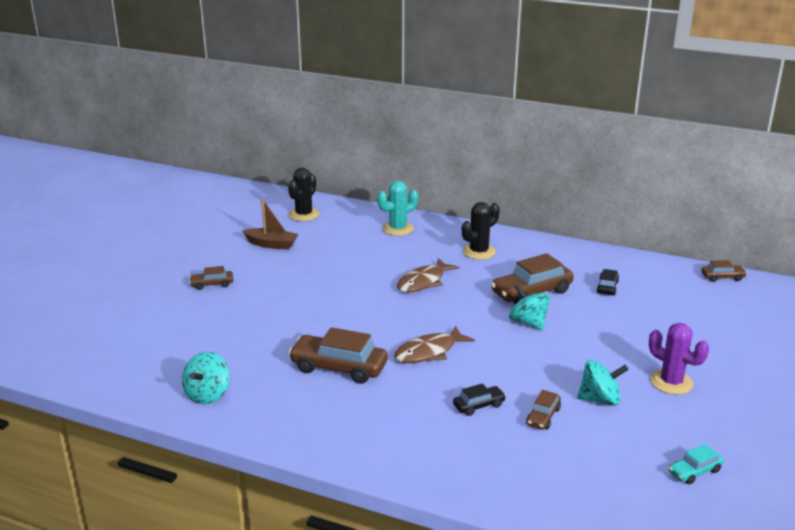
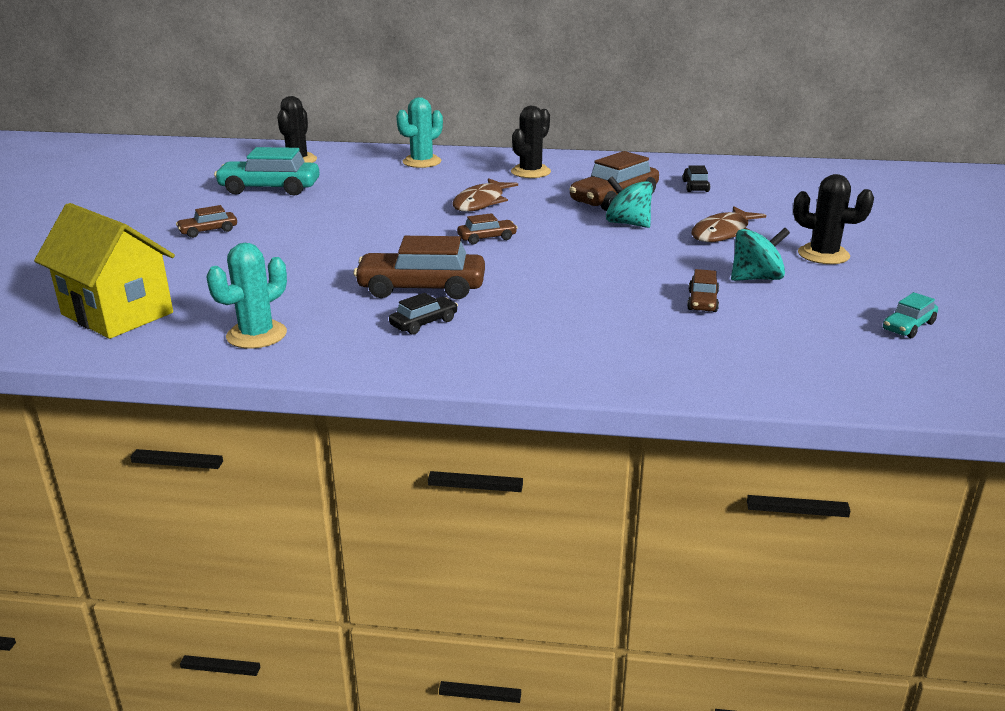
camera: 15 degrees left, 0 degrees up
(125, 358) = (117, 314): none -> yellow house
(207, 394) = (256, 335): turquoise spinning top -> turquoise cactus
(271, 244) = (269, 188): brown boat -> turquoise car
(429, 352) = (527, 261): brown fish -> brown fish (723, 233)
(479, 405) = (619, 301): black car -> black car (424, 323)
(671, 382) = (823, 255): purple cactus -> black cactus
(722, 277) = (811, 167): brown car -> brown car (487, 238)

